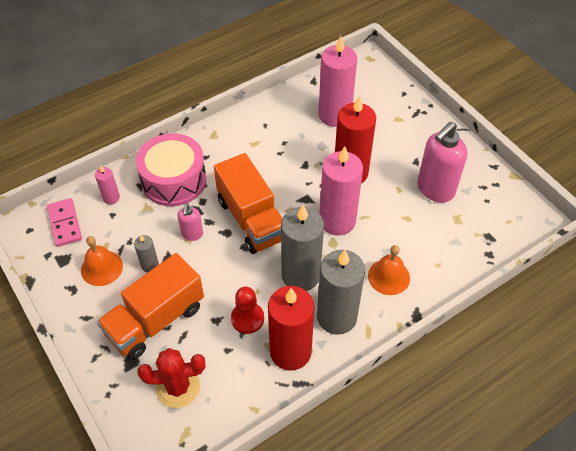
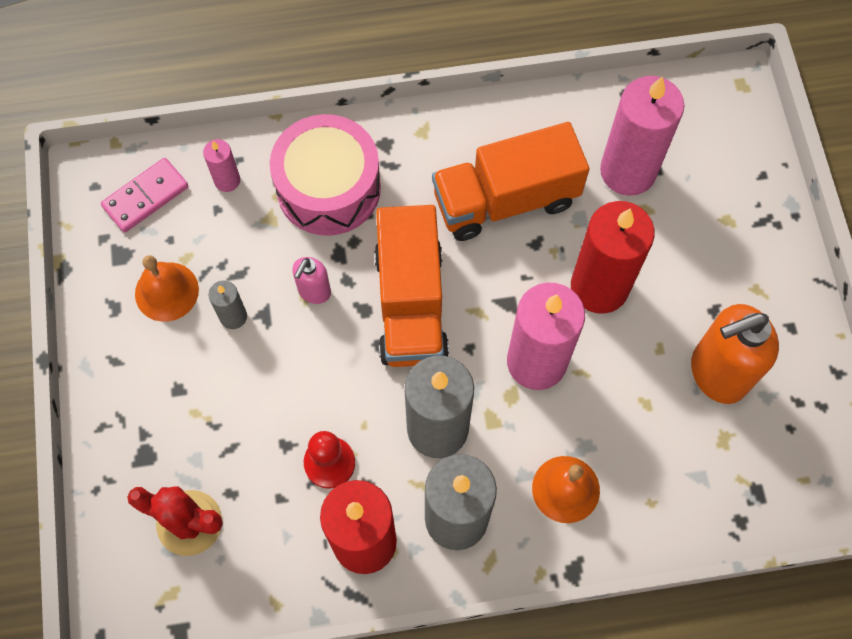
camera: 25 degrees right, 15 degrees up
(64, 224) = (146, 197): pink domino -> pink domino turned 45 degrees clockwise
(155, 320) = (204, 407): orange truck -> orange truck (505, 199)
(435, 189) = (717, 373): pink soap dispenser -> orange soap dispenser

